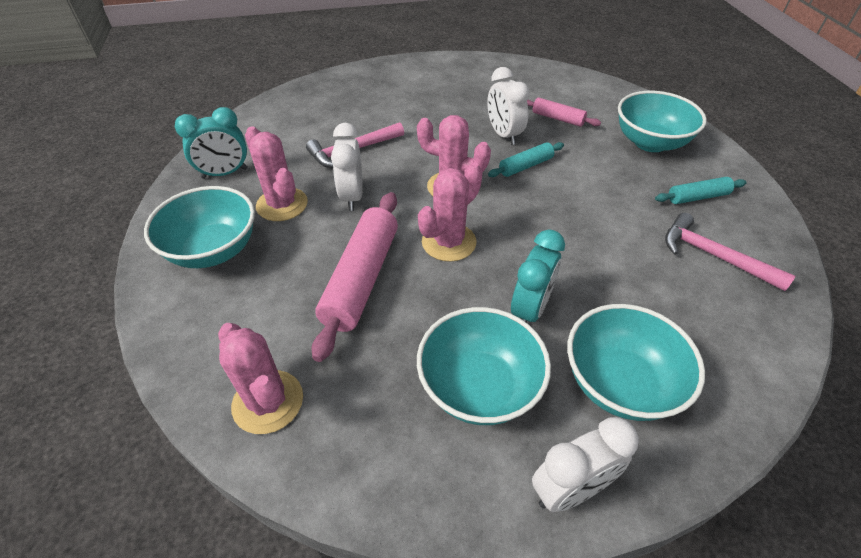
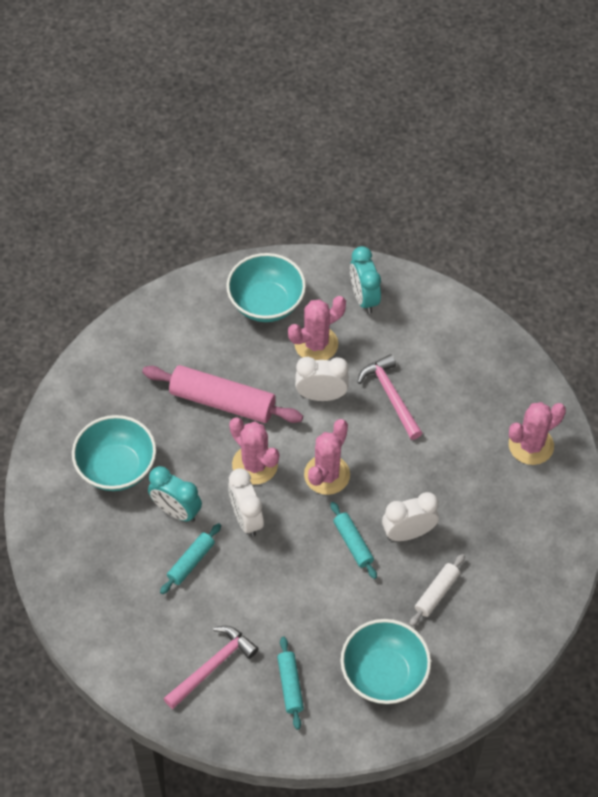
camera: 95 degrees right, 10 degrees up
(268, 402) = (127, 350): pink cactus -> pink cactus (531, 445)
(557, 118) = (436, 593): pink rolling pin -> white rolling pin
(570, 490) = (41, 505): white clock -> white clock (246, 519)
(595, 287) = (191, 562): none -> turquoise rolling pin
(619, 383) = (105, 553): turquoise bowl -> none

